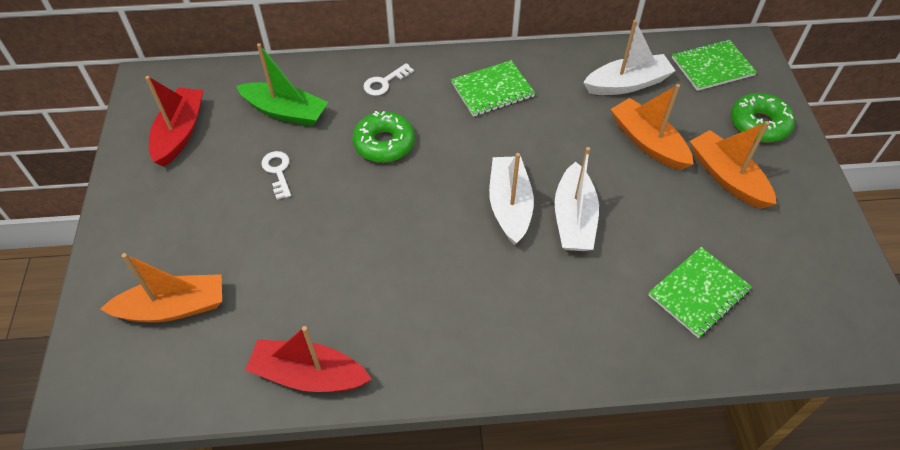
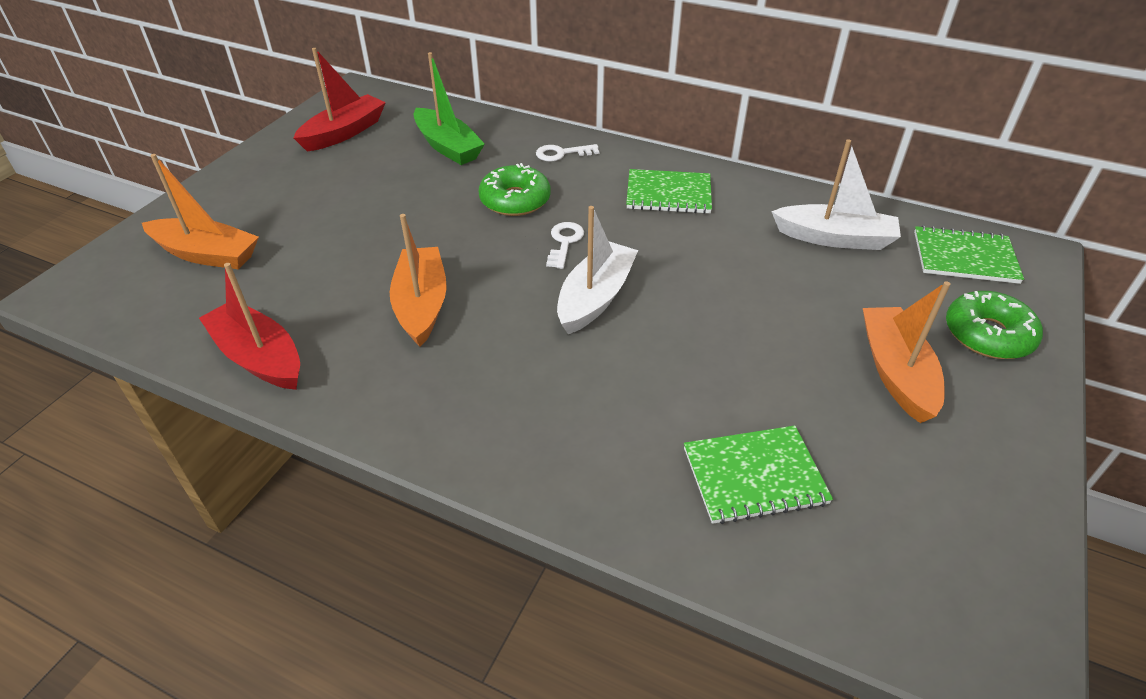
camera: 30 degrees right, 10 degrees down
(278, 171) = (396, 188): white key -> white key (564, 242)
(574, 219) = (658, 337): white boat -> none
(648, 142) = (814, 300): orange boat -> orange boat (421, 305)

